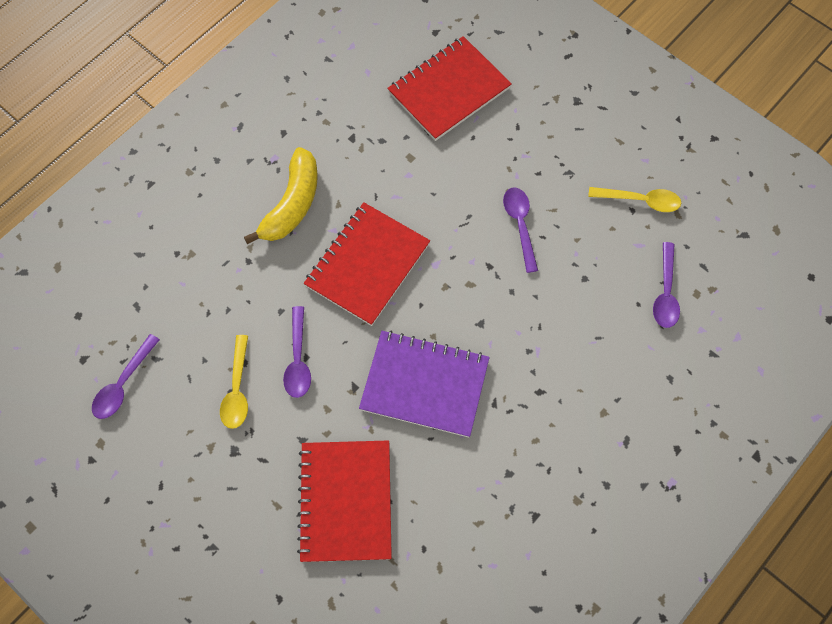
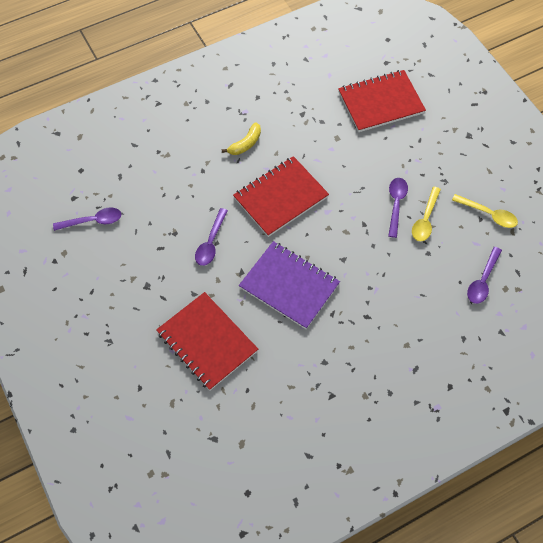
camera: 20 degrees right, 5 degrees down
(123, 383) = (93, 221): purple spoon -> purple spoon turned 150 degrees counterclockwise
(237, 389) = (164, 248): yellow spoon -> yellow spoon (425, 219)
(292, 204) = (245, 144): yellow banana -> yellow banana, size x0.60
(345, 501) = (207, 342): red notebook -> red notebook turned 60 degrees counterclockwise

